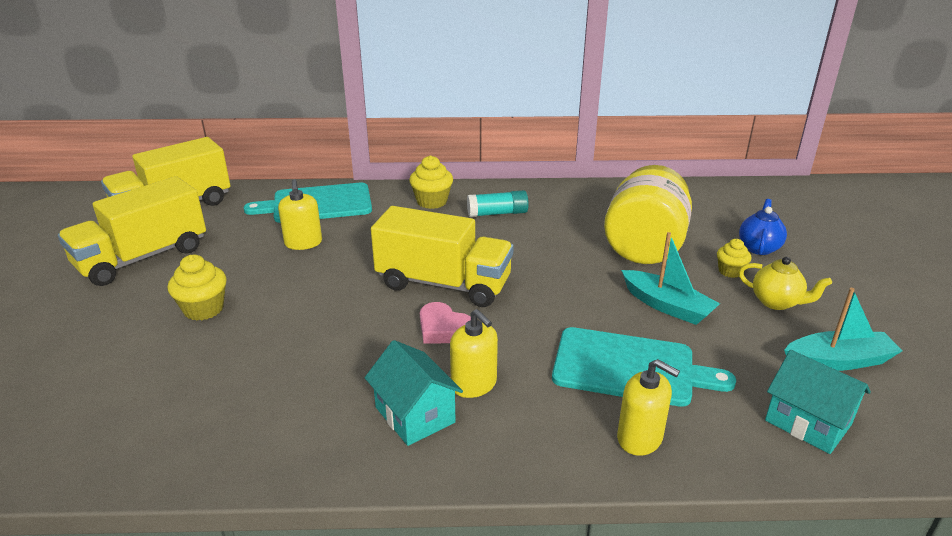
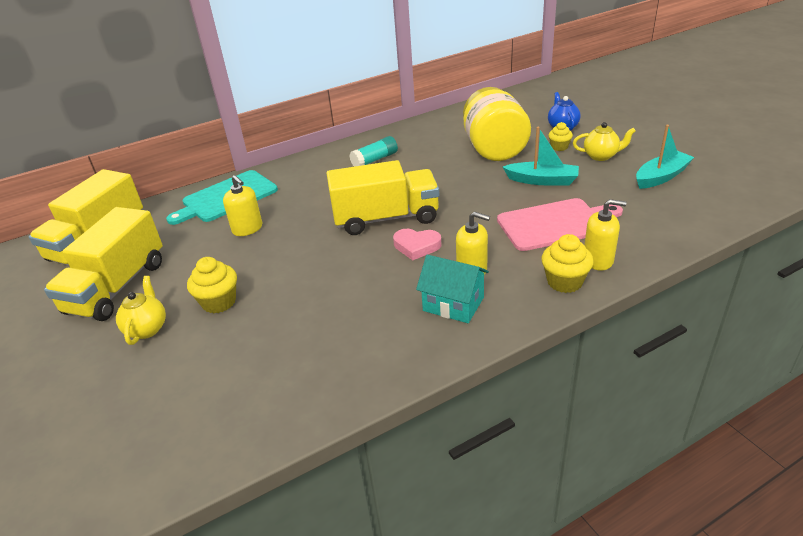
camera: 25 degrees left, 5 degrees up
(123, 309) = (147, 329): none -> yellow teapot
(432, 201) = (317, 167): yellow cupcake -> yellow cupcake (564, 282)
(629, 368) = (555, 224): turquoise cutting board -> pink cutting board
(808, 422) = (675, 215): turquoise house -> none

